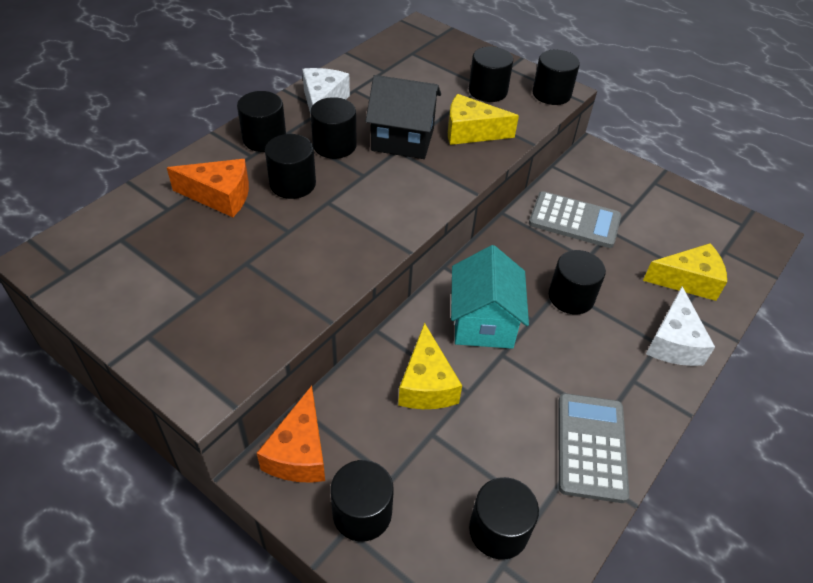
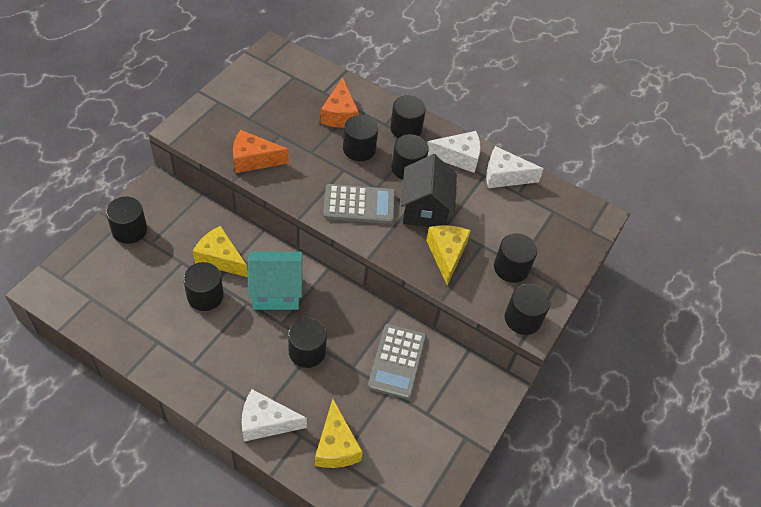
camera: 80 degrees right, 5 degrees up
(299, 452) = (170, 198): orange cheese -> orange cheese (253, 160)
(358, 76) = (504, 176): none -> white cheese
(426, 384) = (220, 258): yellow cheese -> yellow cheese turned 45 degrees clockwise
(498, 530) = (114, 297): black cylinder -> black cylinder (205, 296)
(591, 447) = (170, 353): grey calculator -> grey calculator (359, 205)

